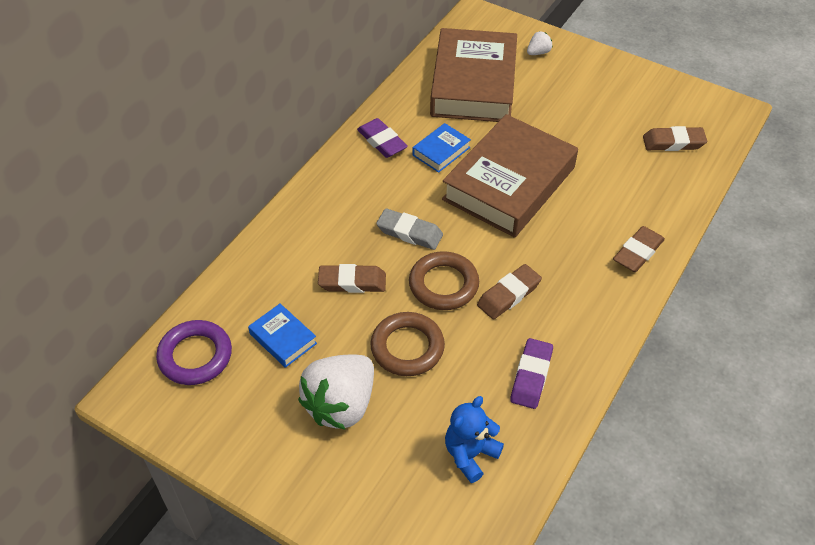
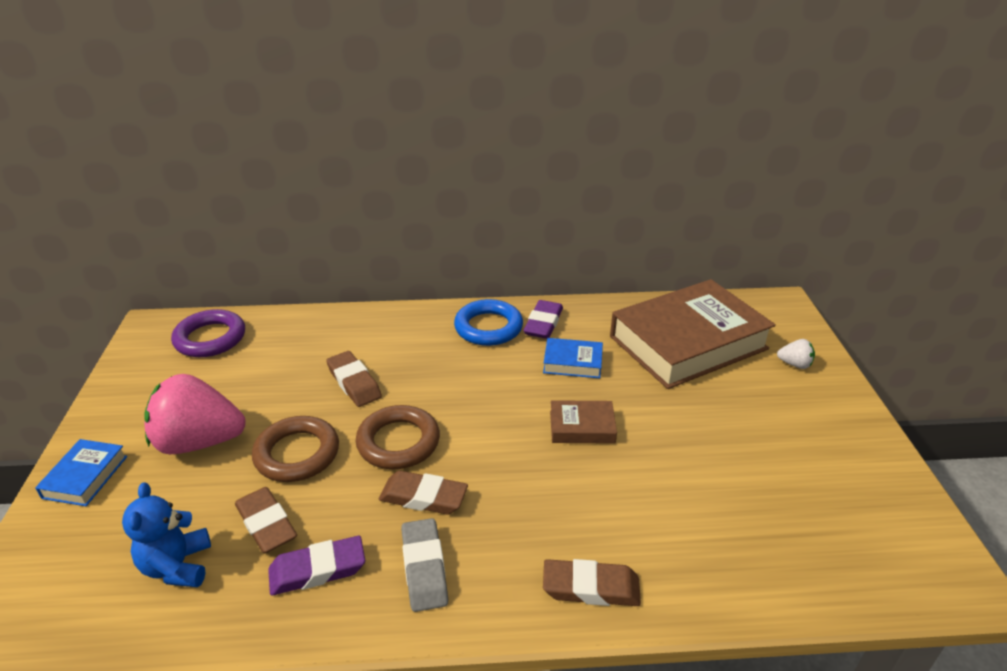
camera: 55 degrees right, 15 degrees down
(283, 339) = (258, 374): blue book -> blue book (85, 477)
(341, 405) = (199, 442): white strawberry -> pink strawberry
(357, 173) = (488, 327): none -> blue ring
(409, 232) = (446, 390): grey eraser -> grey eraser (424, 568)
(470, 454) = (177, 566): blue teddy bear -> blue teddy bear turned 105 degrees counterclockwise
(509, 183) = (582, 427): brown book -> brown book, size x0.43
(673, 142) = (815, 540): brown eraser -> brown eraser (266, 524)

